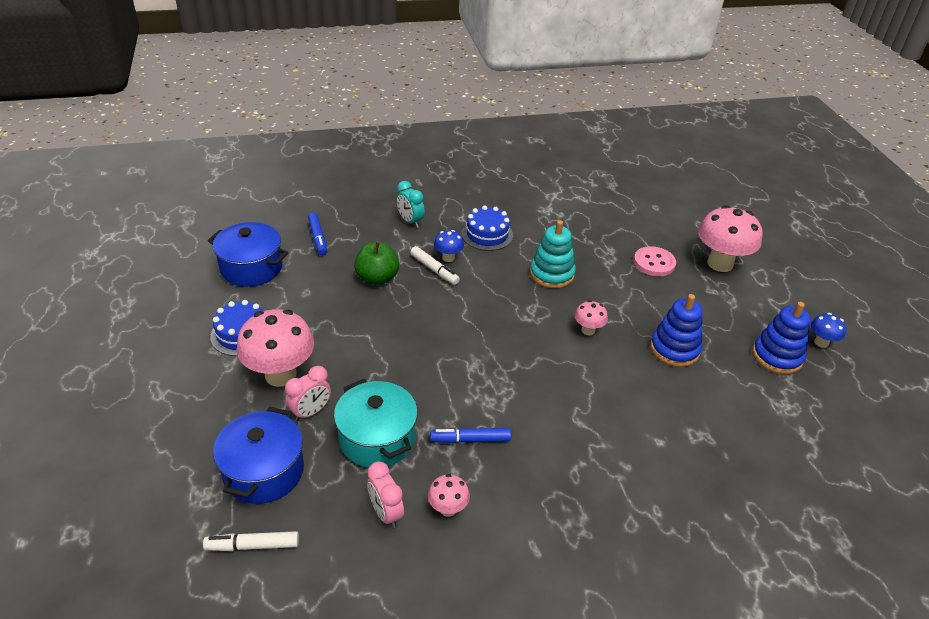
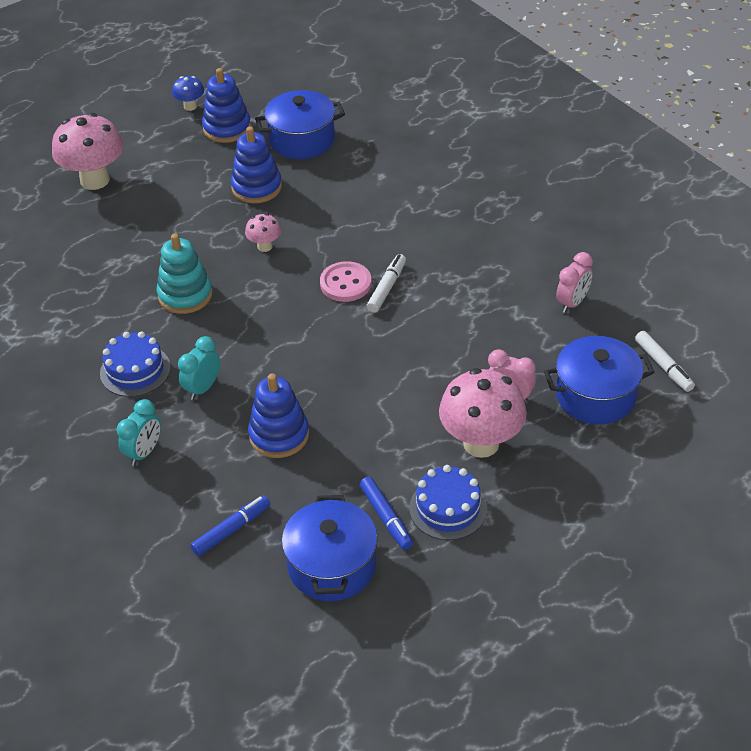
camera: 110 degrees left, 5 degrees up
(377, 278) = (279, 435): green apple -> blue stacking toy
(377, 438) = (504, 339): turquoise pot -> none
(434, 270) = (233, 392): white marker -> white marker (387, 288)
(448, 258) = (202, 388): blue mushroom -> turquoise clock
(448, 509) = (540, 270): pink mushroom -> none
(470, 440) = (461, 281): blue marker -> blue marker (386, 517)
(654, 263) = (119, 225): pink button -> pink button (345, 283)
(742, 402) = (302, 140): none -> blue pot

